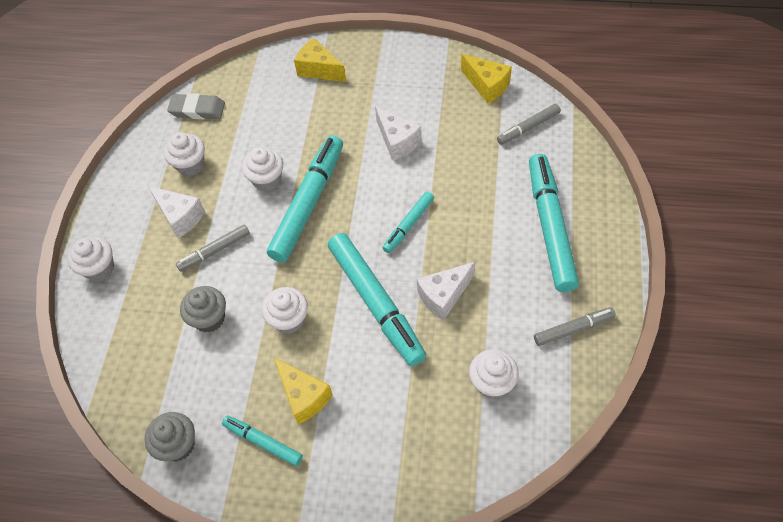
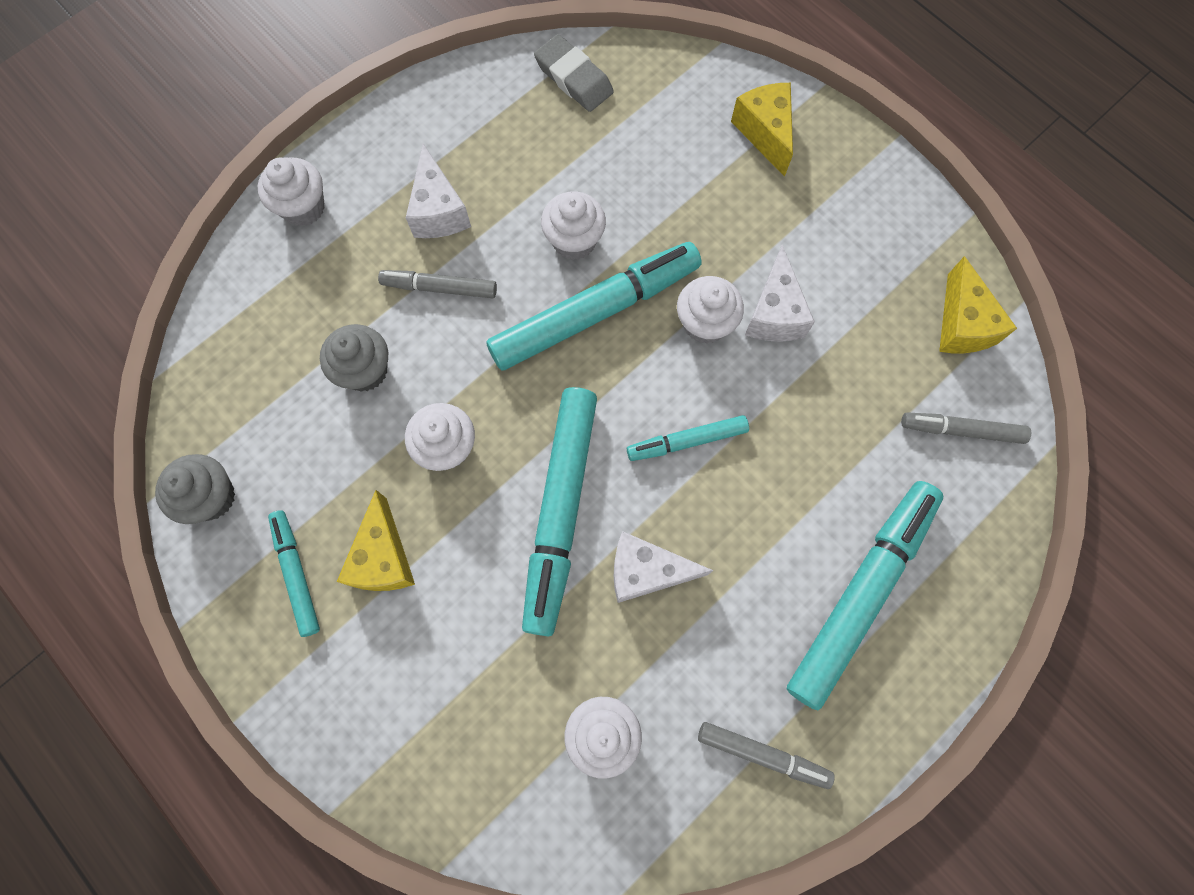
camera: 35 degrees right, 15 degrees up
(190, 165) = (505, 149): white cupcake -> white cupcake (705, 323)

